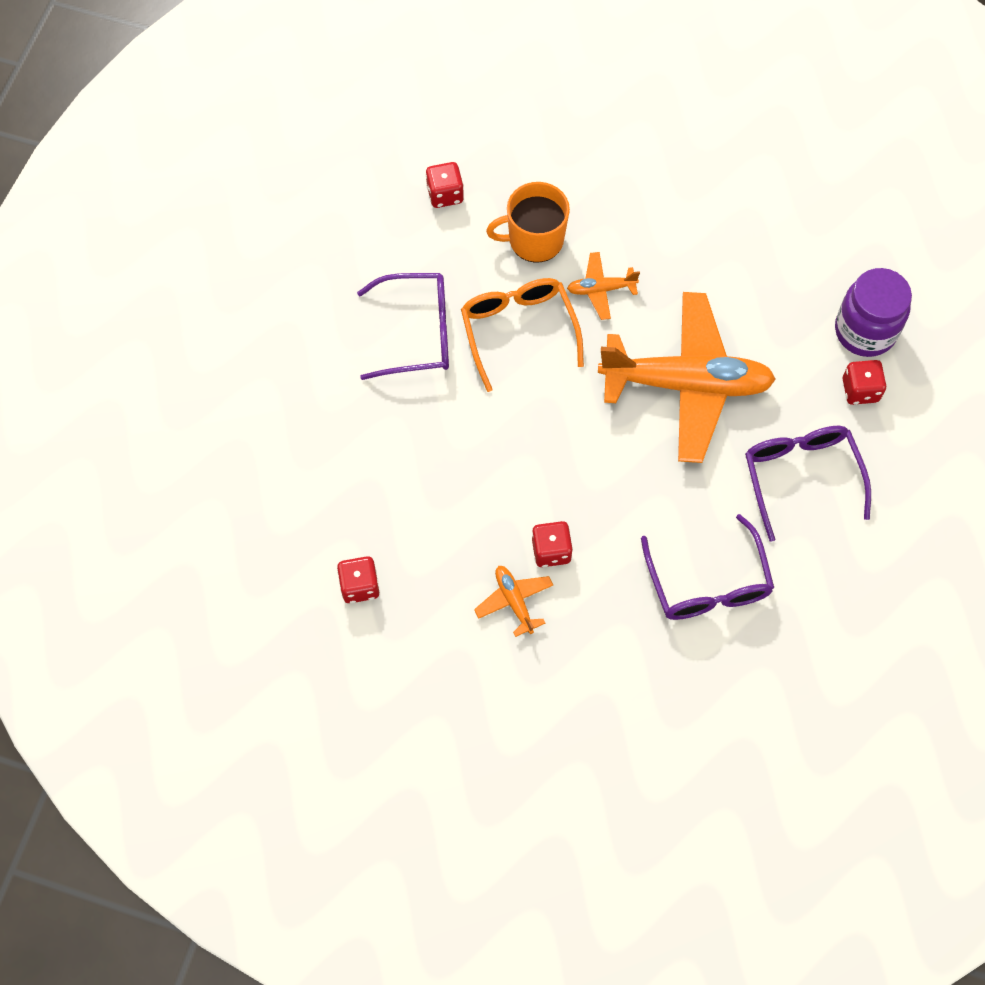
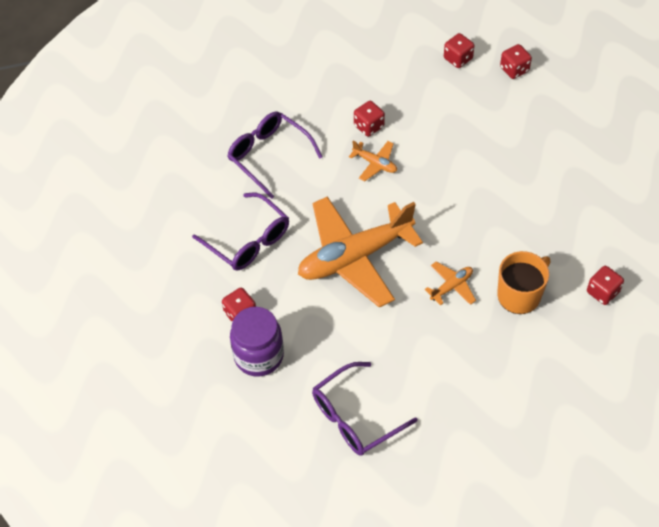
camera: 150 degrees right, 10 degrees down
(302, 524) = (514, 69): none -> red dice
(417, 333) = (541, 197): purple glasses -> purple glasses (355, 417)
(514, 601) = (370, 93): orange plane -> orange plane (375, 164)
(518, 330) = (482, 232): orange glasses -> none

